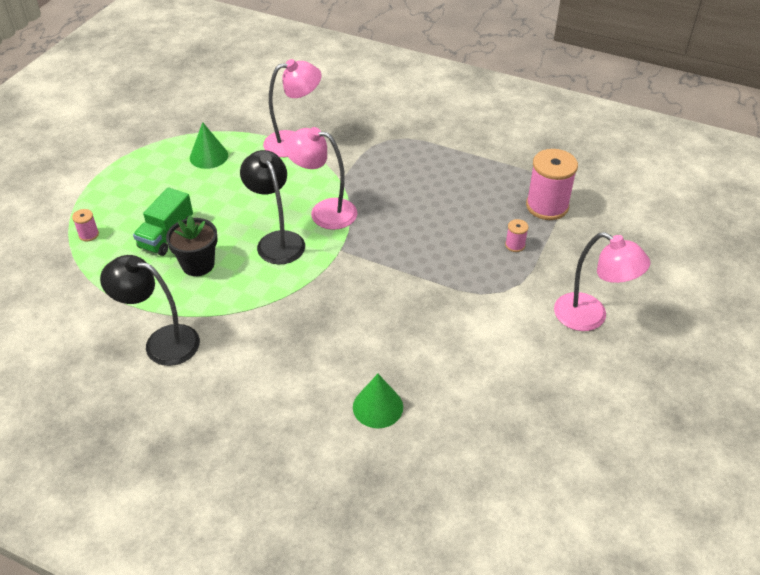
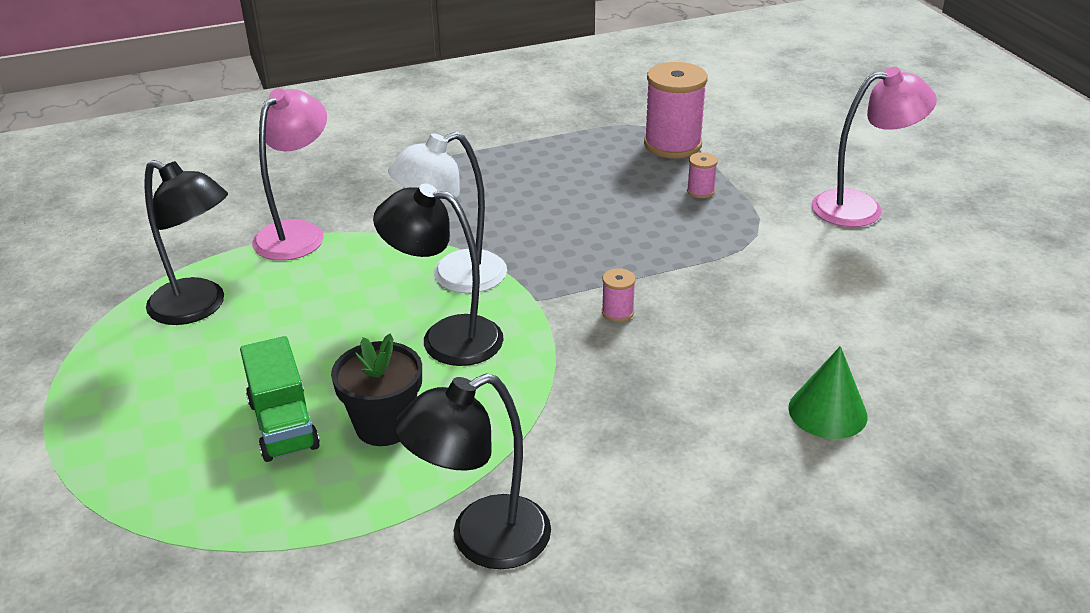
camera: 45 degrees left, 10 degrees down
(89, 234) = (152, 500): pink spool -> pink spool (617, 312)
(209, 156) = (198, 307): green cone -> black lamp
(324, 212) = (454, 277): pink lamp -> white lamp

